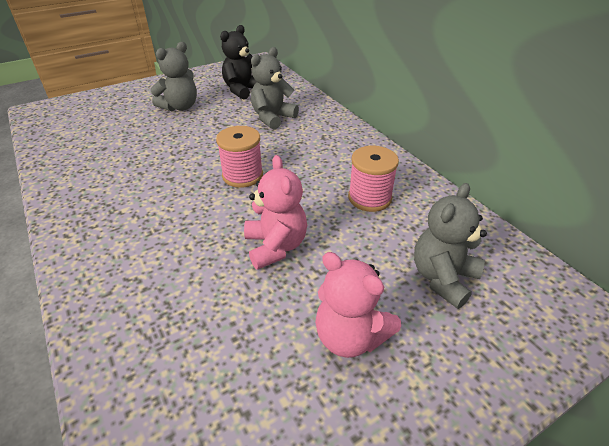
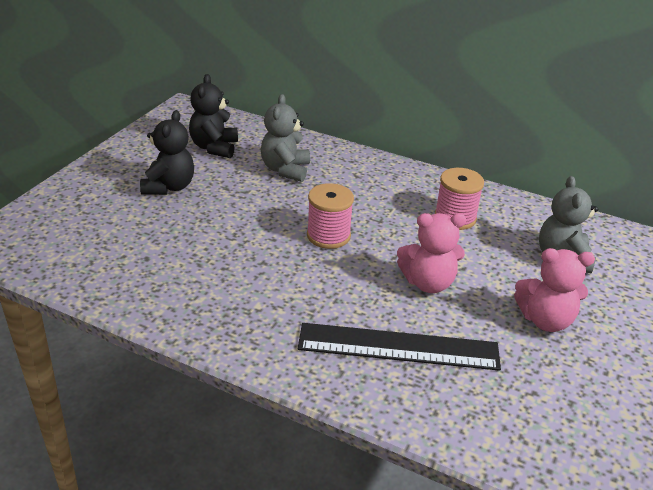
camera: 35 degrees left, 5 degrees down
(179, 293) = (398, 347): none -> black ruler
(180, 107) = (169, 187): grey teddy bear -> black teddy bear
(275, 246) = (428, 283): pink teddy bear -> pink teddy bear turned 135 degrees clockwise

